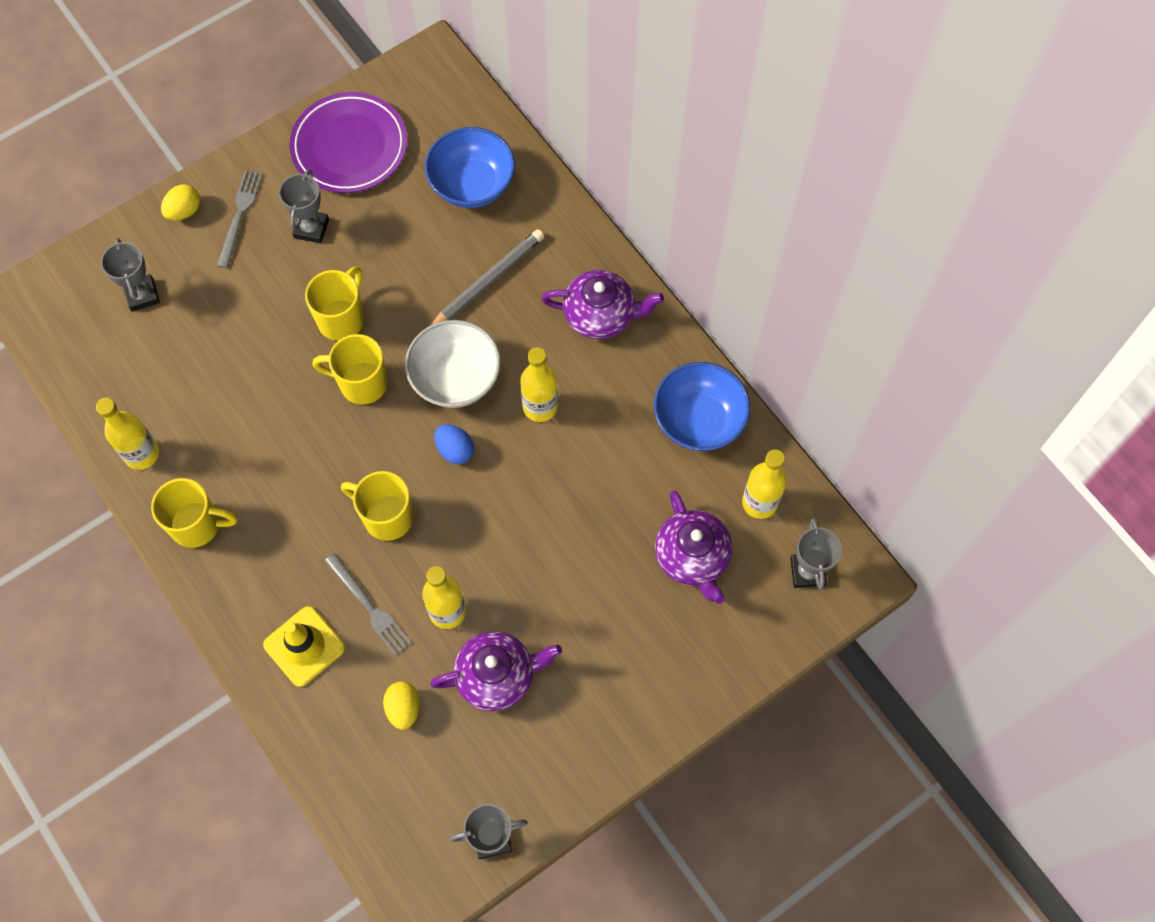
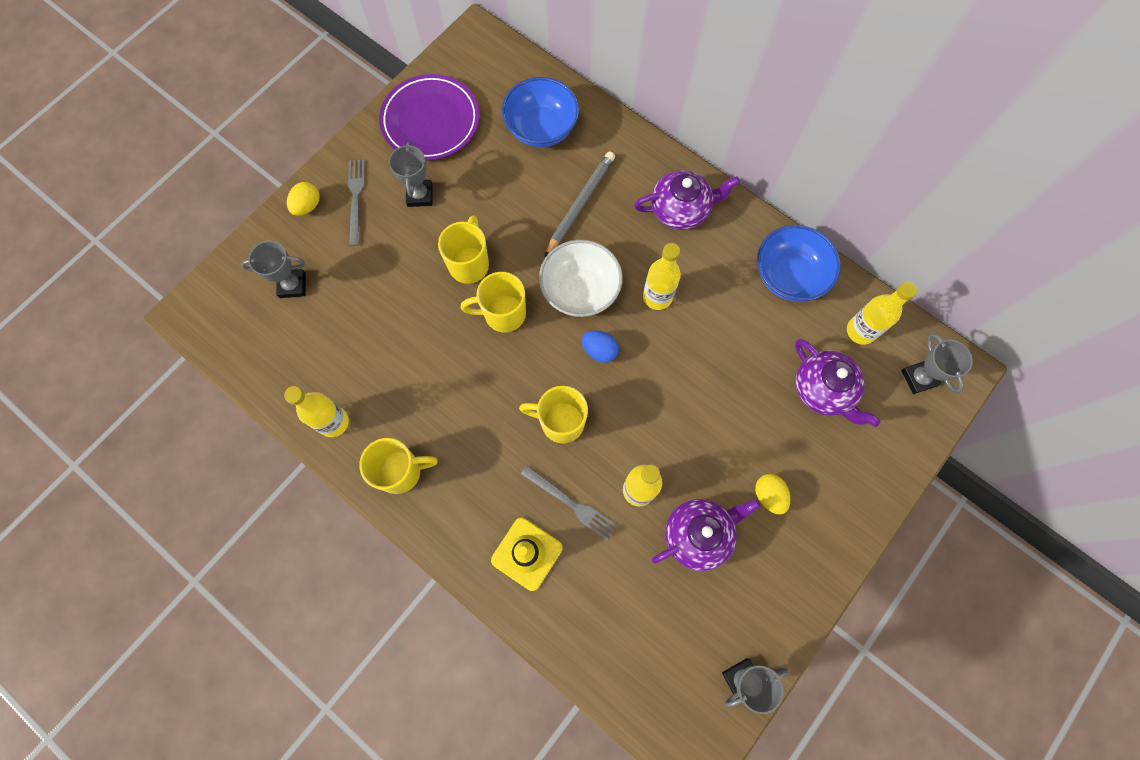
camera: 15 degrees left, 5 degrees up
(142, 295) = (292, 285): grey trophy -> grey trophy turned 60 degrees counterclockwise
(403, 708) = (629, 585): yellow egg -> yellow egg (768, 495)

